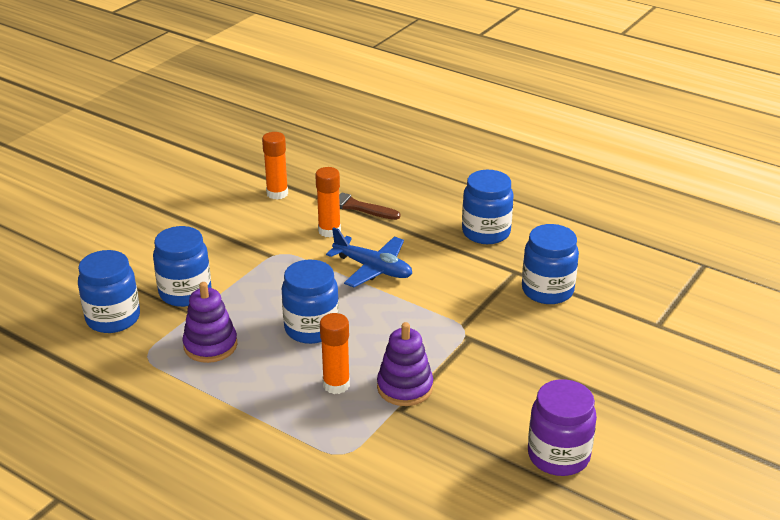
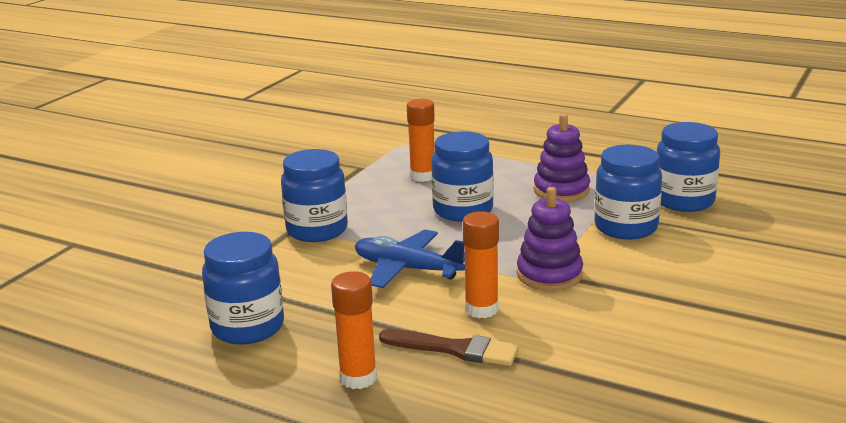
camera: 175 degrees right, 10 degrees down
(277, 193) = (592, 359): orange glue stick -> orange glue stick (358, 378)
(405, 387) = (357, 180): purple stacking toy -> purple stacking toy (549, 275)
(547, 290) = (186, 265): blue jar -> blue jar (317, 230)
(558, 456) = (227, 155): purple jar -> none

